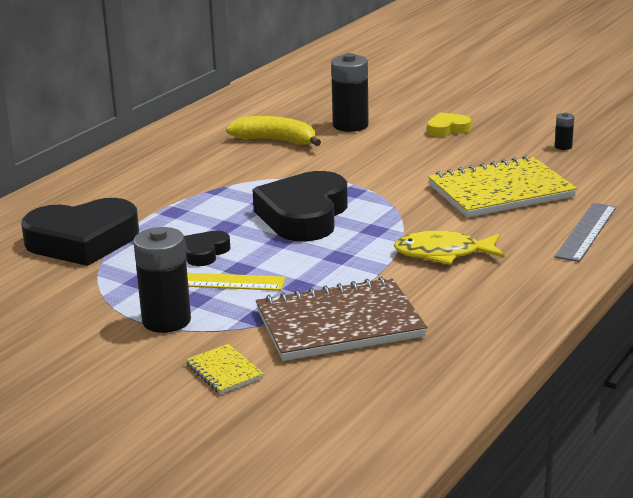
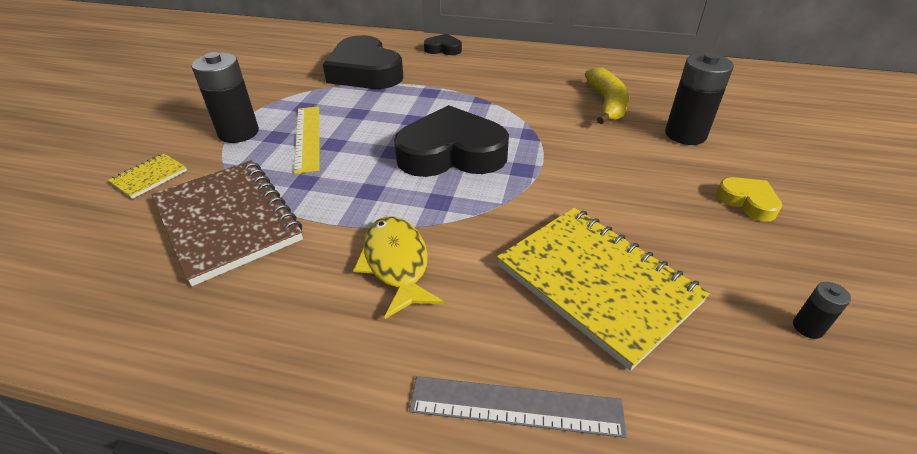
camera: 70 degrees right, 15 degrees up
(205, 252) = (359, 122): black heart -> black heart (443, 49)

